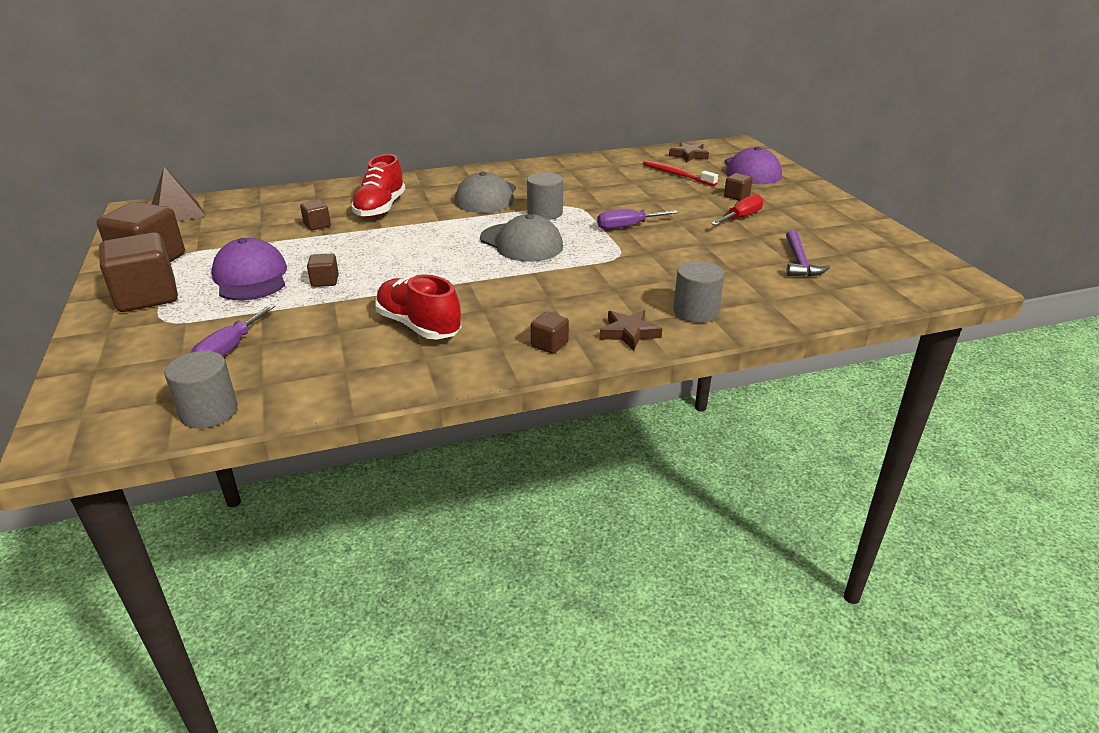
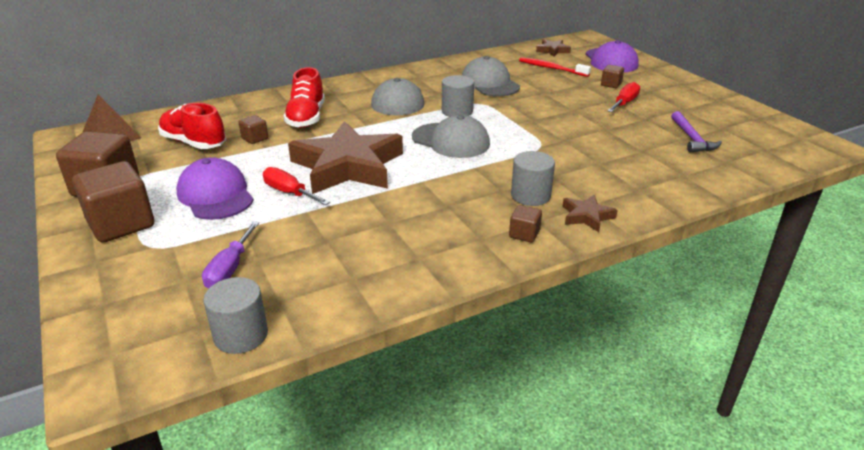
camera: 10 degrees left, 0 degrees up
(325, 281) = (289, 192): brown cube -> red screwdriver
(398, 260) = (348, 166): none -> brown star
(419, 326) = (398, 228): red shoe -> red shoe (194, 143)
(597, 186) = (489, 83): none -> grey cap
(627, 226) = (534, 118): purple screwdriver -> none
(695, 312) = (632, 191): grey cylinder -> grey cylinder (530, 195)

